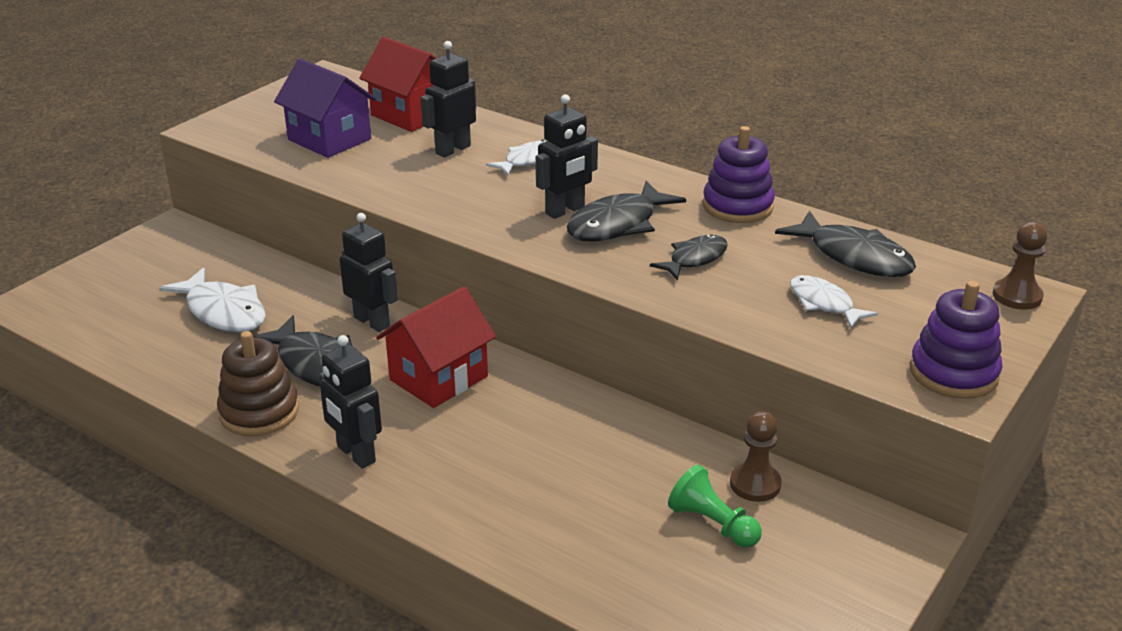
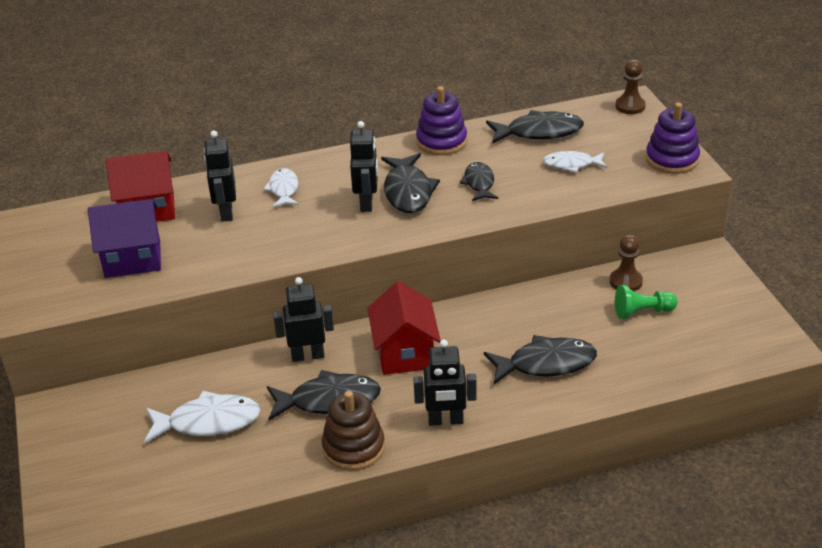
camera: 50 degrees left, 5 degrees up
(526, 486) = (546, 364): none -> black fish

